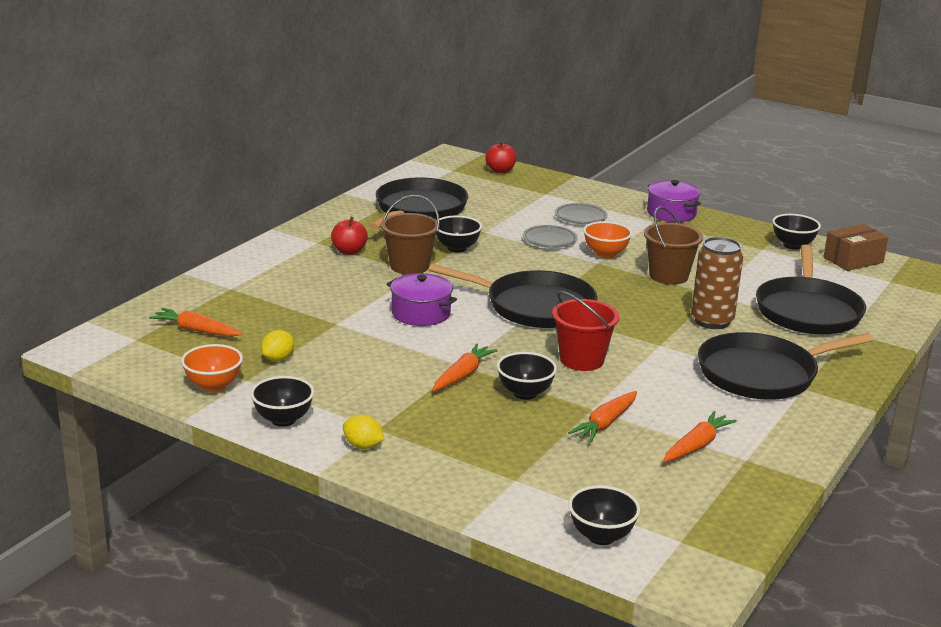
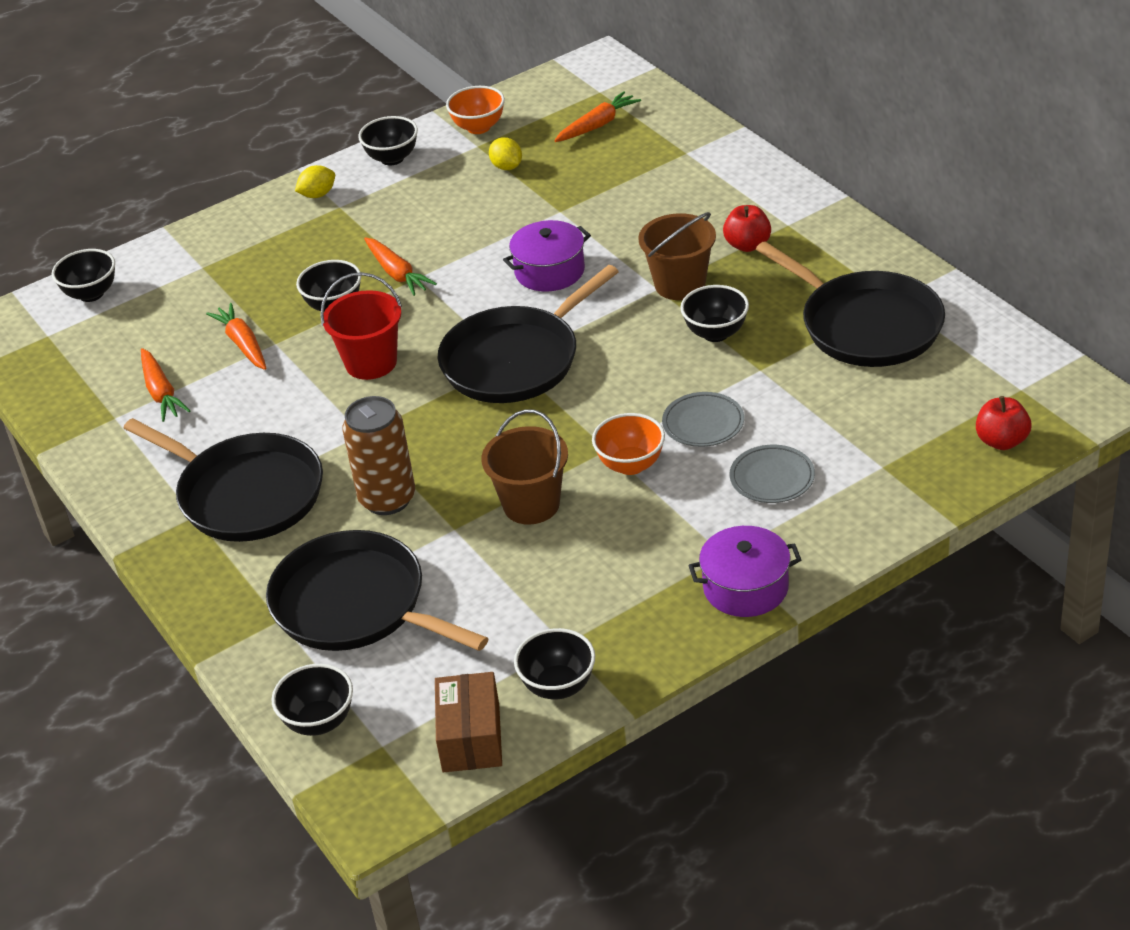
camera: 120 degrees right, 15 degrees up
(762, 374) = (245, 494): black pan -> black pan turned 120 degrees clockwise
(900, 301) = (319, 722): none -> black bowl

